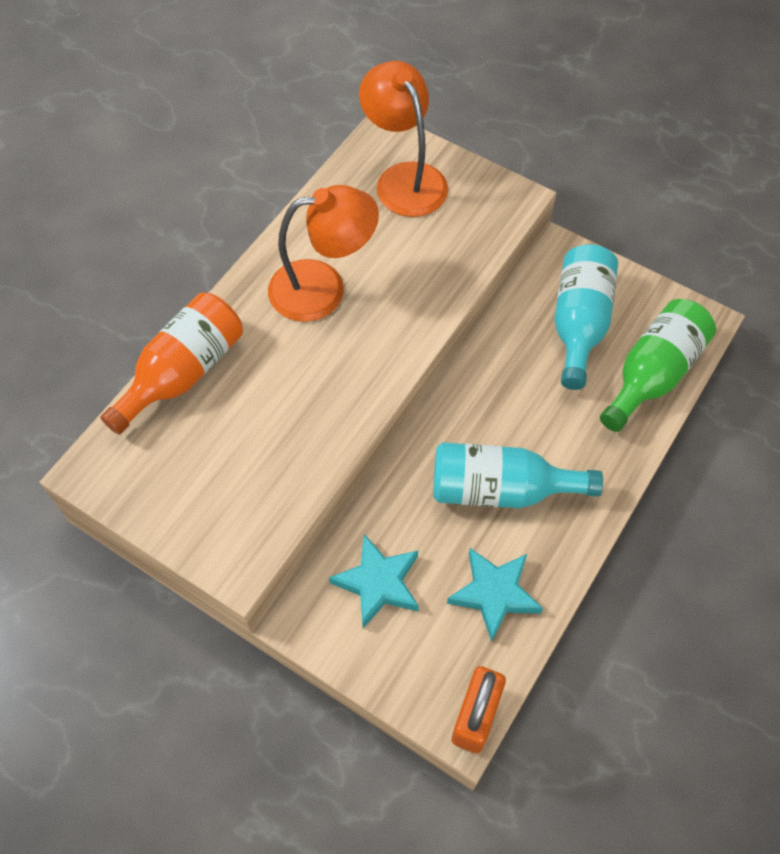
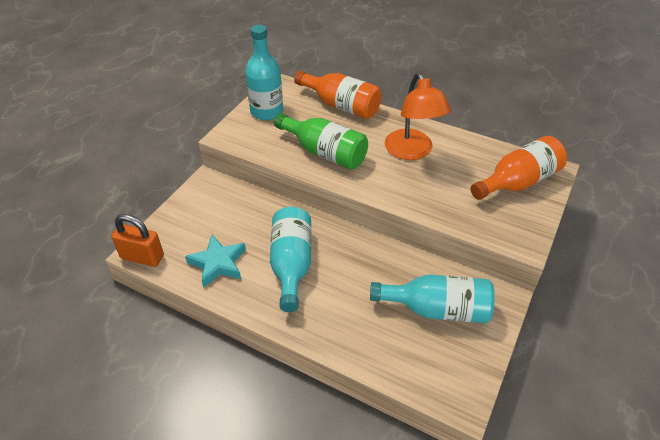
camera: 85 degrees right, 15 degrees down
(175, 495) = (266, 111): none -> turquoise bottle
(378, 583) = (228, 210): turquoise star -> none
(404, 178) = (517, 182): orange lamp -> orange bottle
(652, 374) = (400, 359): green bottle -> green bottle (325, 152)

